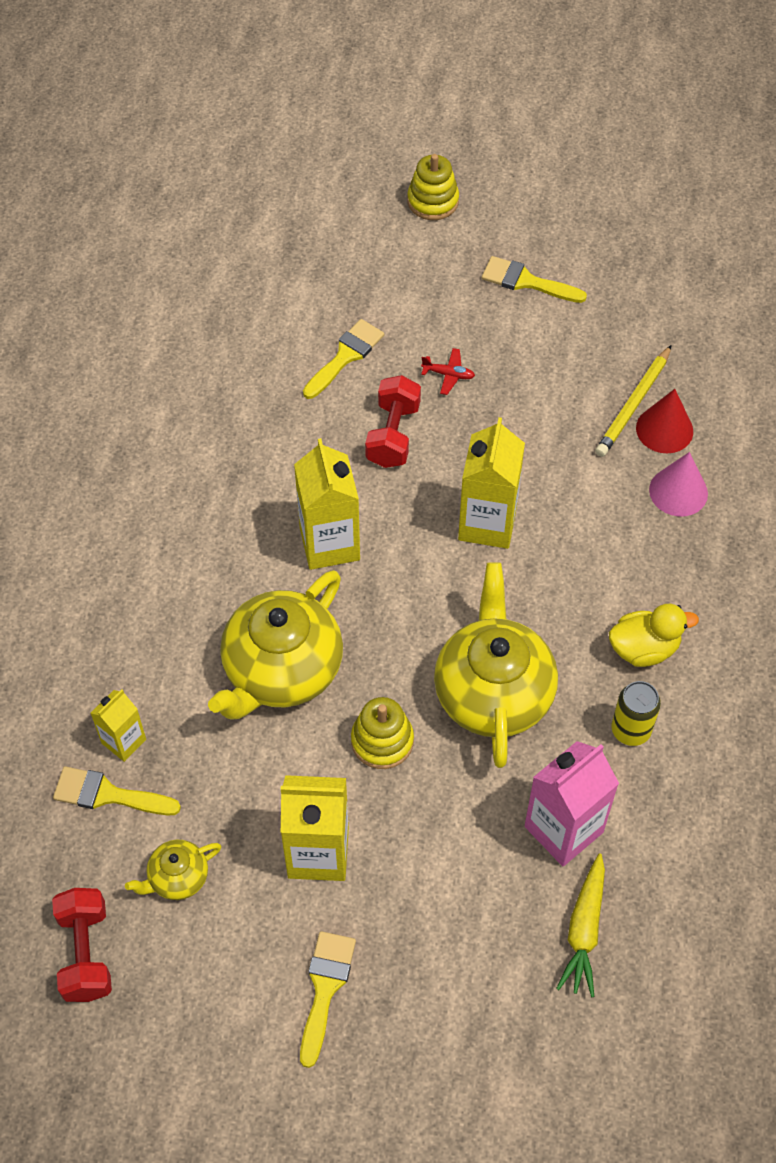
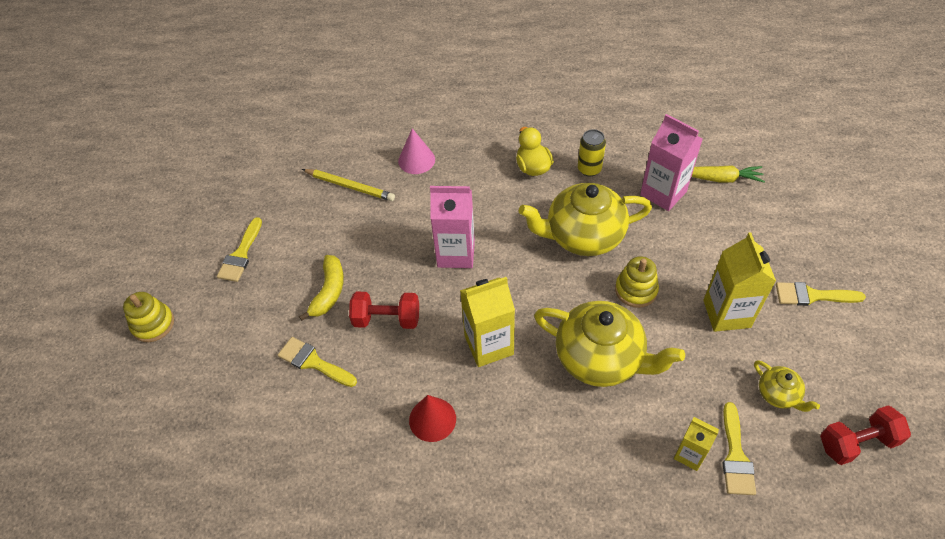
camera: 95 degrees left, 5 degrees down
(448, 374) = (329, 291): red plane -> yellow banana
(487, 523) = (456, 253): yellow carton -> pink carton
(664, 429) = (369, 170): red cone -> red cone (432, 419)

